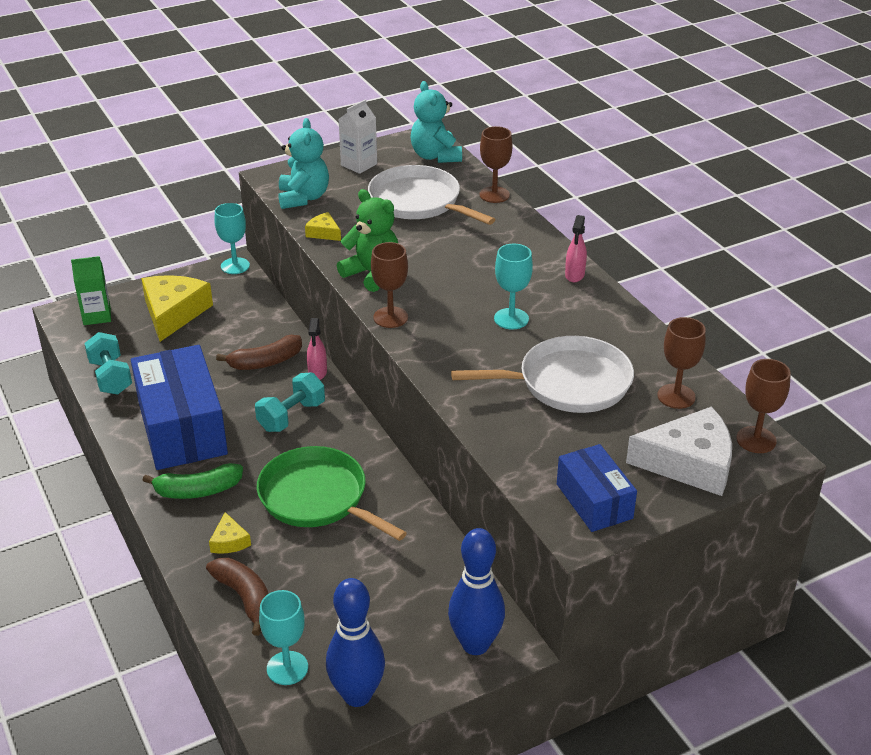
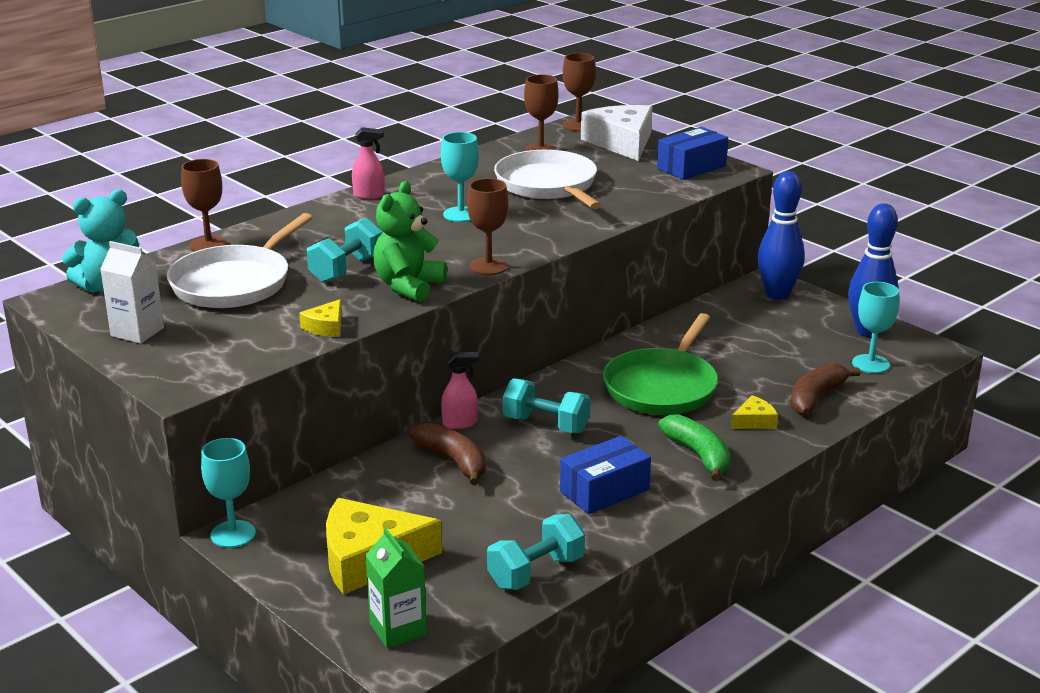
camera: 105 degrees left, 10 degrees down
(182, 427) = (604, 490): blue box -> blue box, size x0.55
(303, 198) = (239, 354): turquoise teddy bear -> none
(419, 249) = (346, 269): none -> turquoise dumbbell

